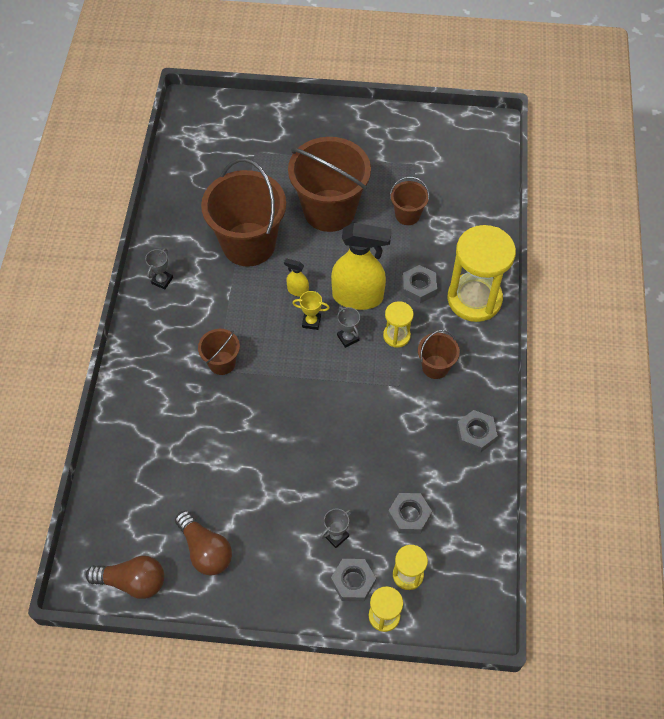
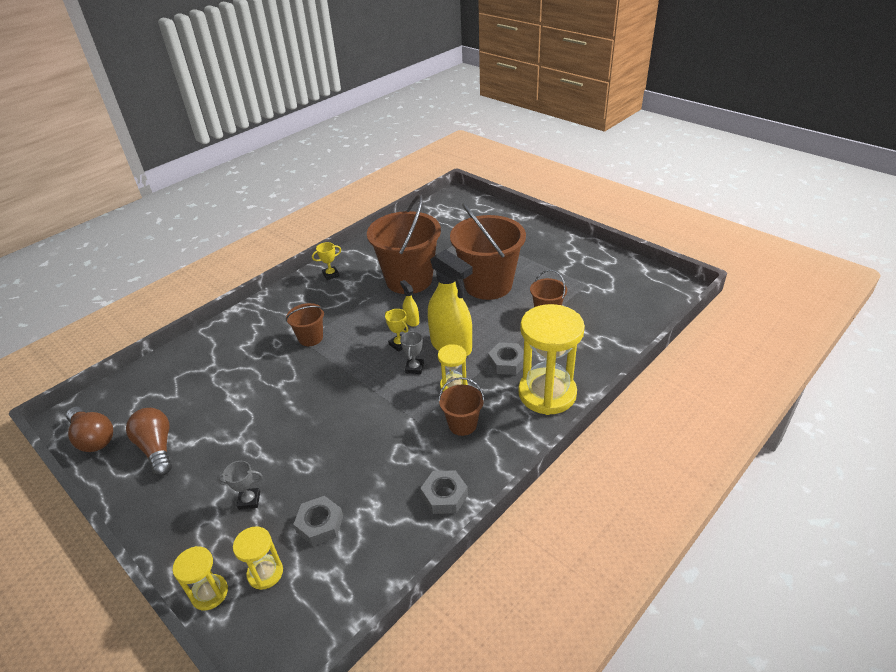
camera: 40 degrees right, 20 degrees down
(162, 280) = (331, 275): grey trophy -> yellow trophy
(205, 550) = (157, 448): brown light bulb -> brown light bulb turned 150 degrees clockwise
(353, 582) = (220, 545): grey nut -> none

